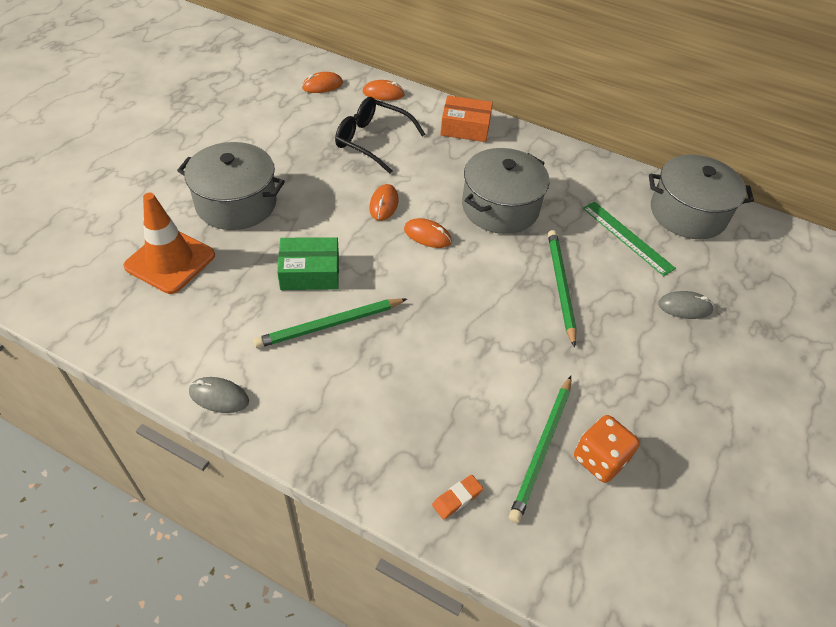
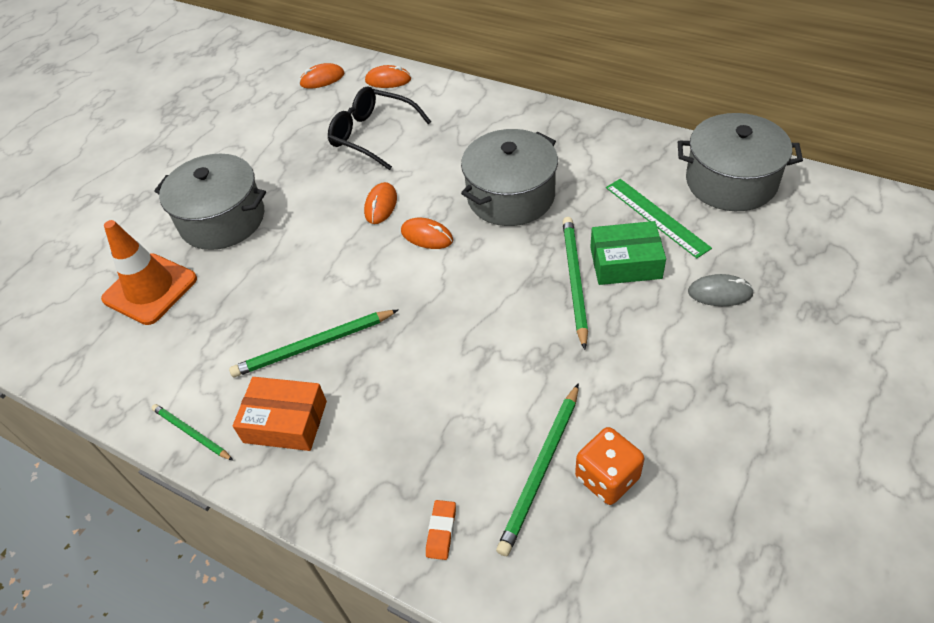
camera: 10 degrees right, 0 degrees up
(219, 397) = (191, 433): grey mouse -> green pencil
(310, 272) = (296, 289): green box -> green box (625, 263)
(457, 498) = (441, 531): orange eraser -> orange eraser turned 45 degrees counterclockwise
(465, 127) = (477, 108): orange box -> orange box (285, 421)

